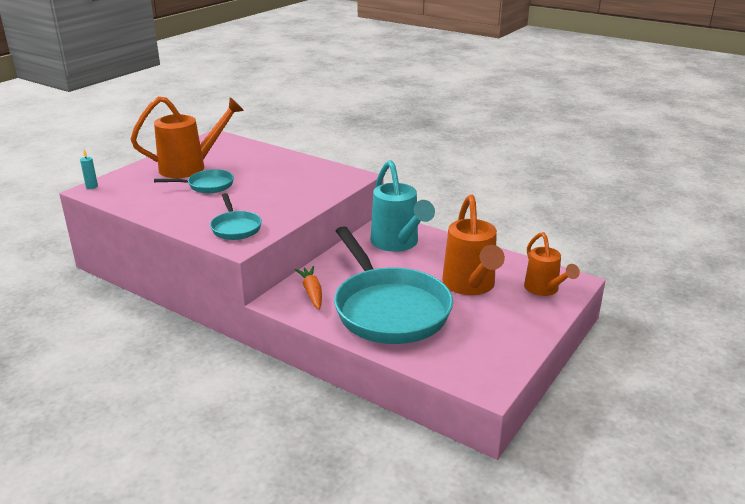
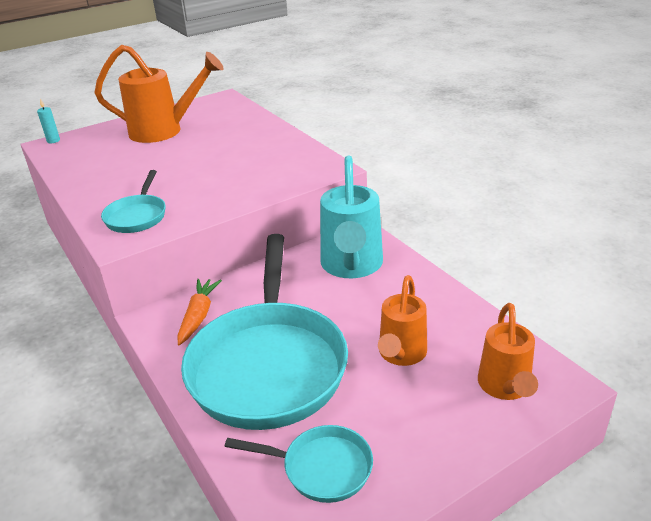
camera: 25 degrees right, 5 degrees up
(207, 186) = (160, 156): turquoise pan -> turquoise pan (321, 468)
(470, 286) = (400, 355): orange watering can -> orange watering can, size x0.64

